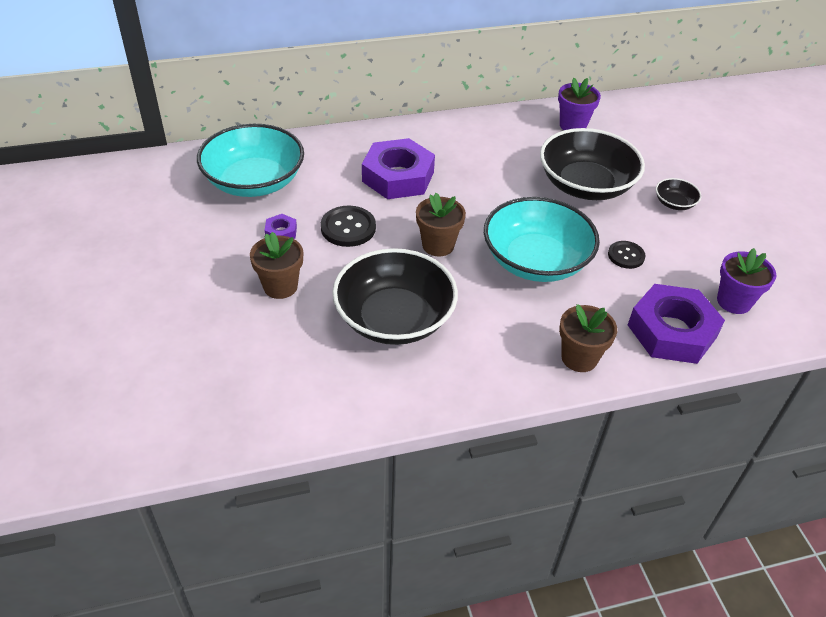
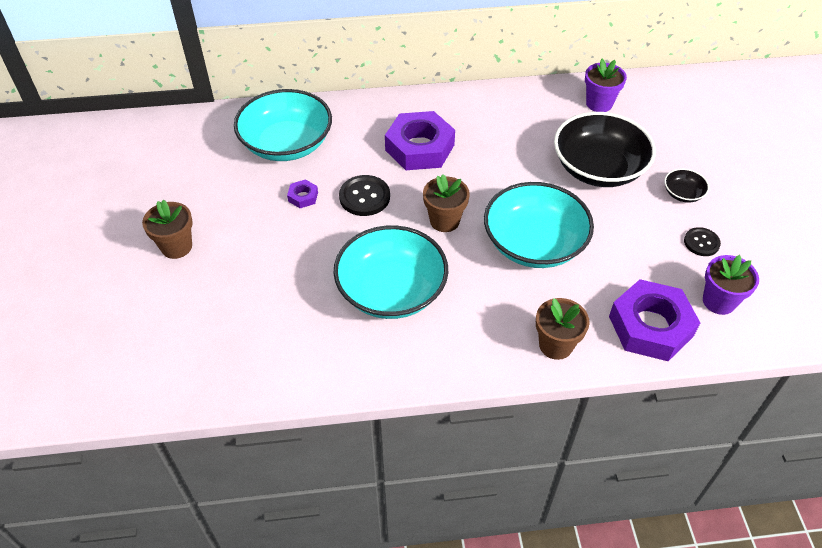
camera: 10 degrees right, 5 degrees up
(280, 286) = (294, 250): brown flower pot -> brown flower pot (176, 247)
(394, 318) = (391, 290): black bowl -> turquoise bowl
(626, 256) = (622, 245): black button -> black button (701, 243)

